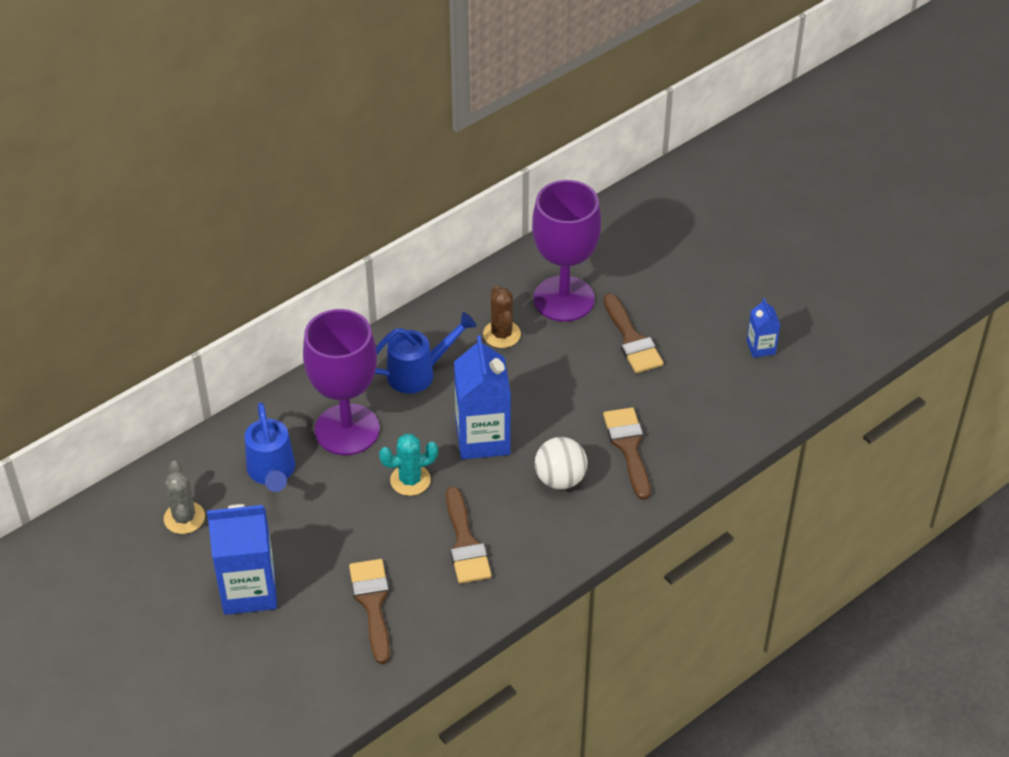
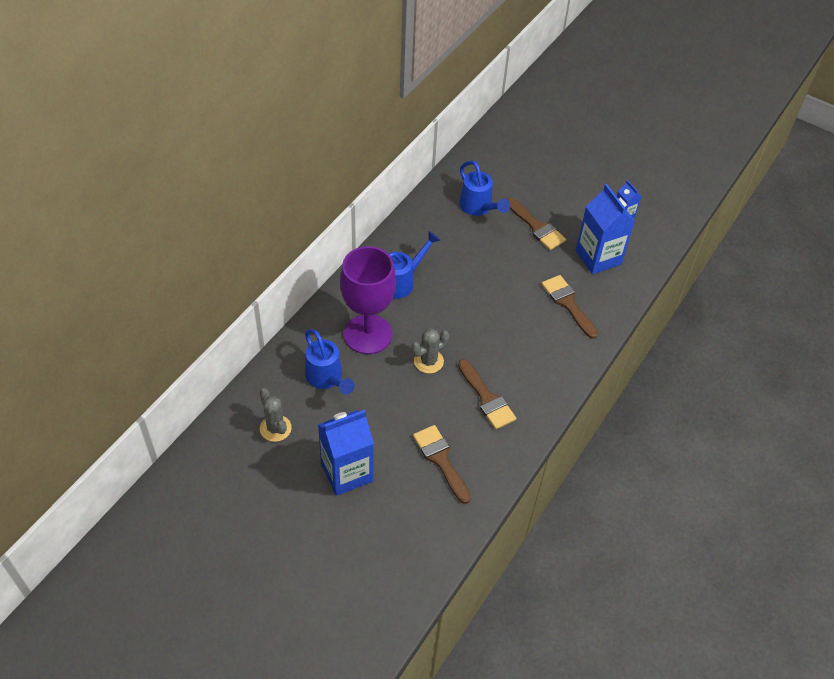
camera: 20 degrees left, 5 degrees up
(410, 480) = (428, 361): turquoise cactus -> grey cactus
(482, 438) = (466, 319): blue carton -> blue carton (598, 257)
(501, 334) = (447, 242): brown cactus -> none
(560, 479) = (532, 337): white ball -> none
(564, 299) = (479, 208): purple goblet -> blue watering can

